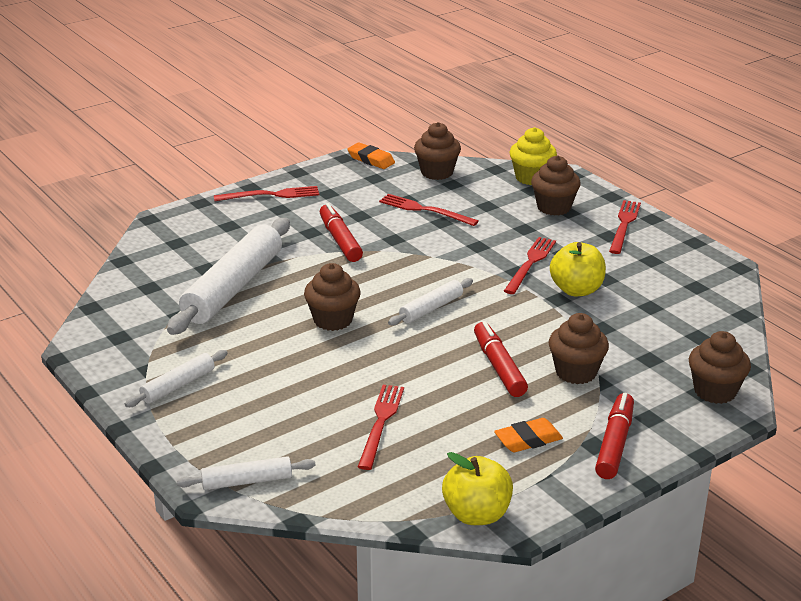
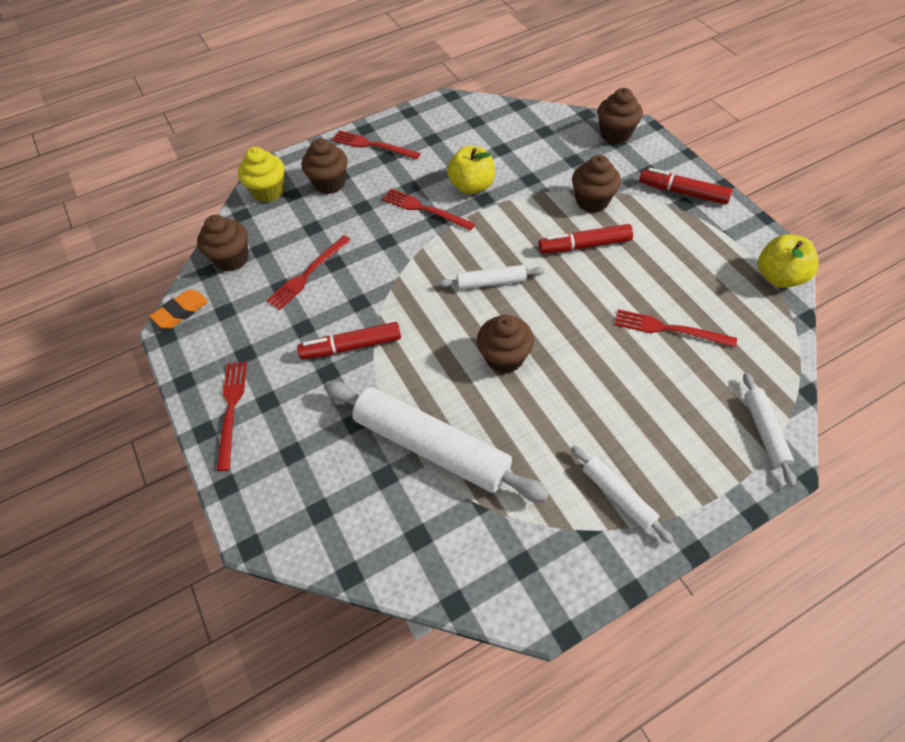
camera: 80 degrees left, 25 degrees up
(431, 308) = (491, 282): white rolling pin -> white rolling pin turned 60 degrees counterclockwise
(528, 440) = (683, 238): orange eraser -> none

